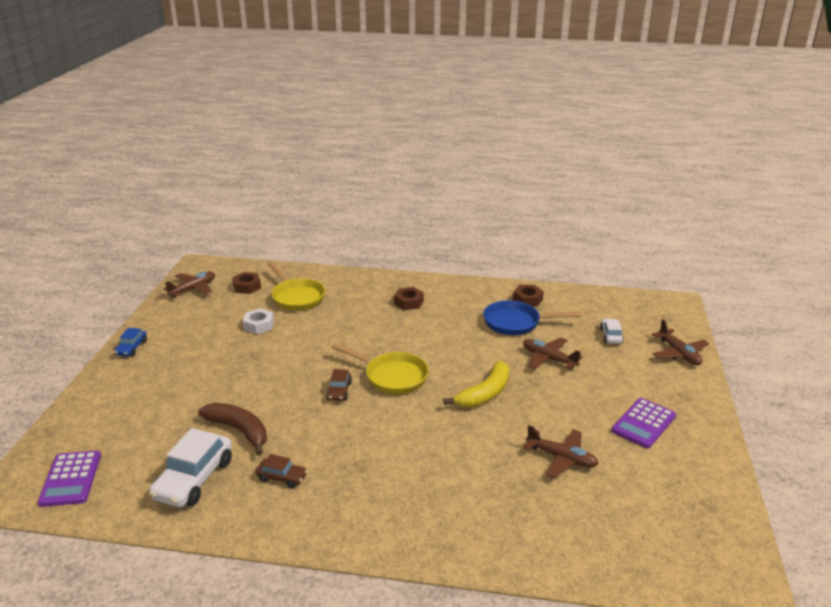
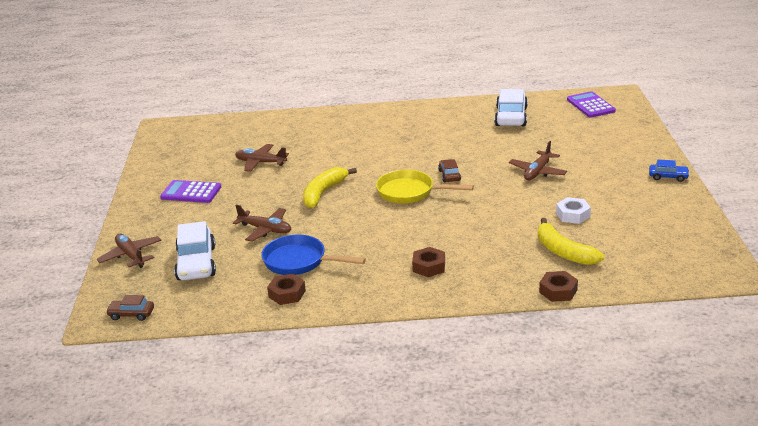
camera: 170 degrees right, 0 degrees up
(131, 348) = (668, 177): blue car -> blue car turned 105 degrees clockwise
(193, 289) = (693, 241): brown plane -> brown plane (537, 172)
(239, 430) = (506, 141): brown banana -> none
(247, 287) = (634, 255): brown nut -> brown nut (558, 291)
(282, 477) = (454, 125): brown car -> brown car (131, 314)
(296, 297) = (563, 252): yellow pan -> yellow banana
(516, 323) = (299, 261): blue pan -> blue pan turned 150 degrees counterclockwise
(610, 336) = (196, 263): white car -> white car, size x1.91
(643, 423) = (191, 192): purple calculator -> purple calculator turned 105 degrees counterclockwise

